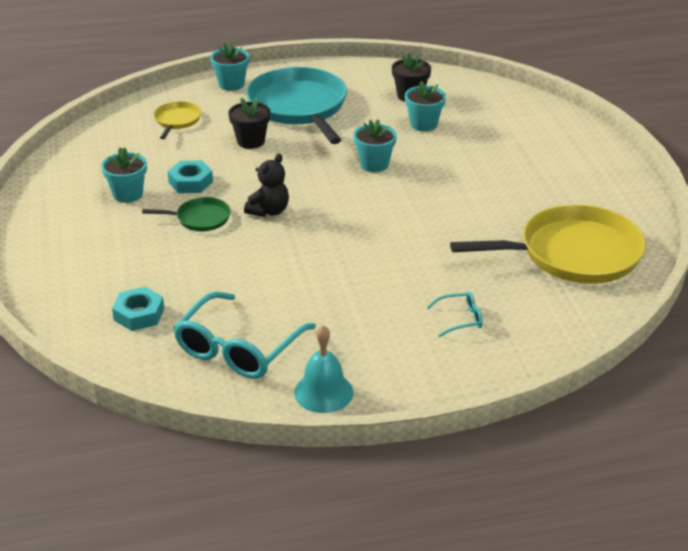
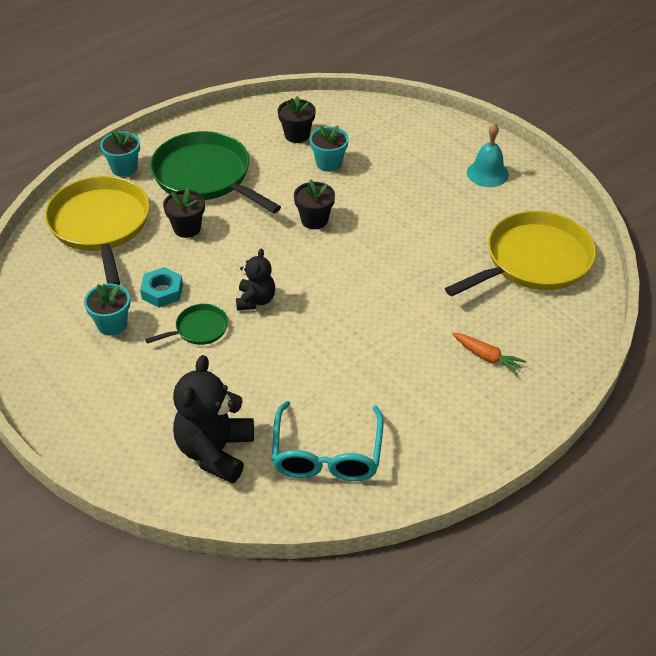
camera: 25 degrees left, 10 degrees up
(139, 314) = (215, 451): turquoise nut -> black teddy bear
(177, 121) = (100, 226): yellow pan -> yellow pan, size x2.16
(299, 107) = (206, 176): turquoise pan -> green pan
(323, 392) = (426, 470): turquoise bell -> turquoise bell (487, 173)
(374, 164) = (314, 220): turquoise flower pot -> black flower pot
(460, 319) = (487, 357): turquoise glasses -> orange carrot

